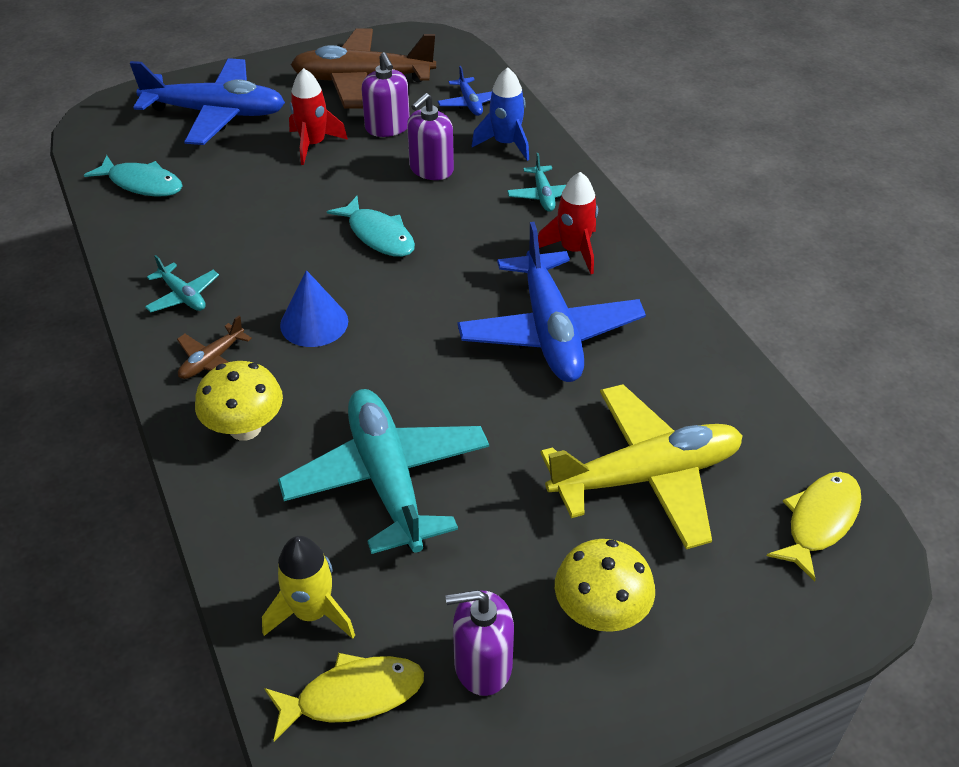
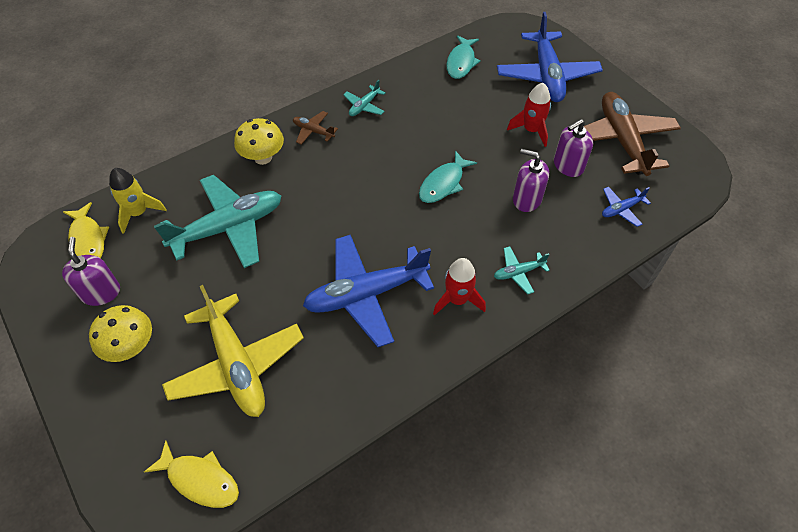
camera: 80 degrees right, 10 degrees up
(314, 323) = (352, 168): blue cone -> none
(506, 144) = (576, 240): blue rocket -> none

